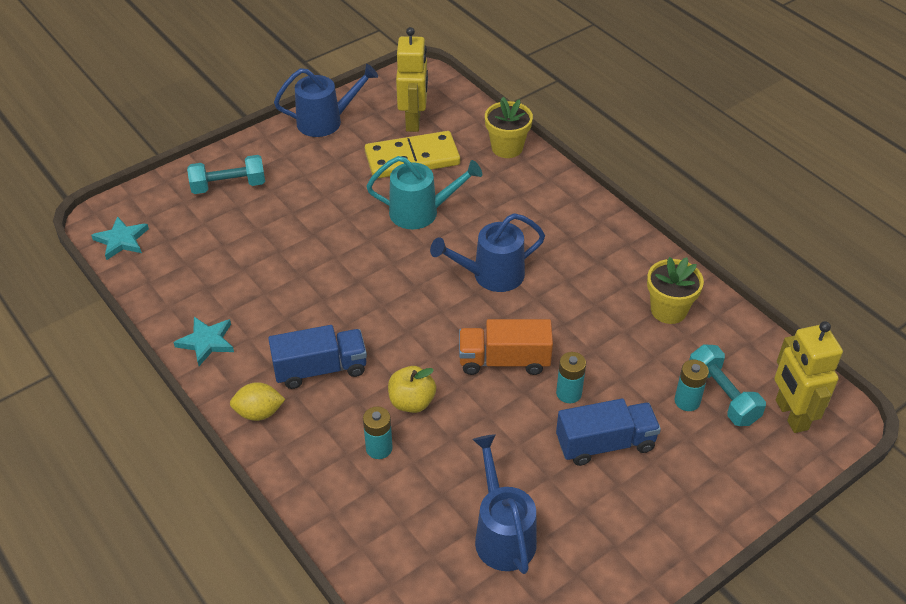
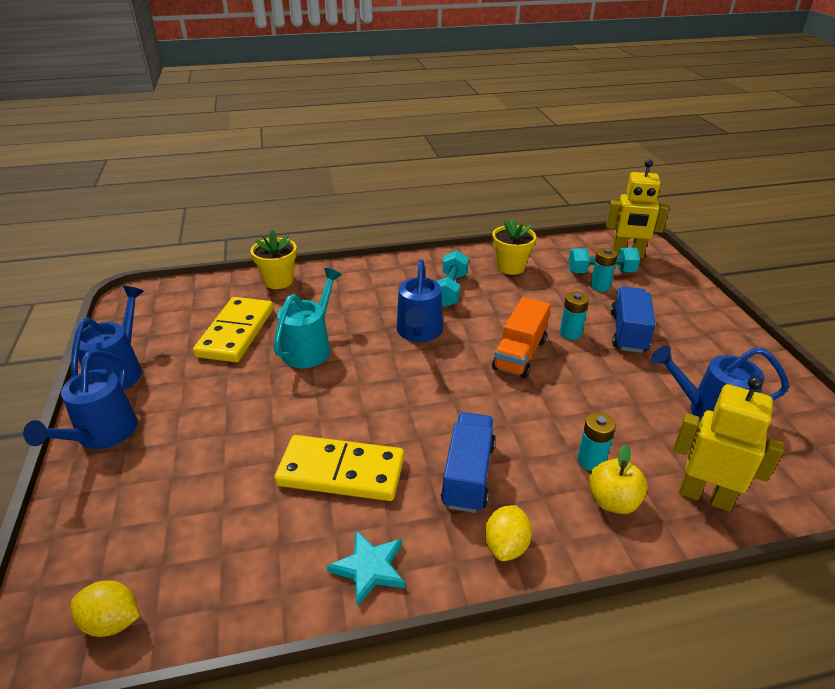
camera: 65 degrees left, 10 degrees down
(121, 240) = (112, 621): turquoise star -> yellow lemon
(228, 186) = (130, 476): turquoise dumbbell -> turquoise dumbbell (450, 290)
(257, 151) = (102, 435): none -> blue watering can
(286, 292) = (341, 472): none -> yellow domino
(412, 402) = (542, 422): yellow apple -> yellow apple (613, 501)
(414, 121) = (188, 317): yellow robot -> yellow robot (705, 496)

